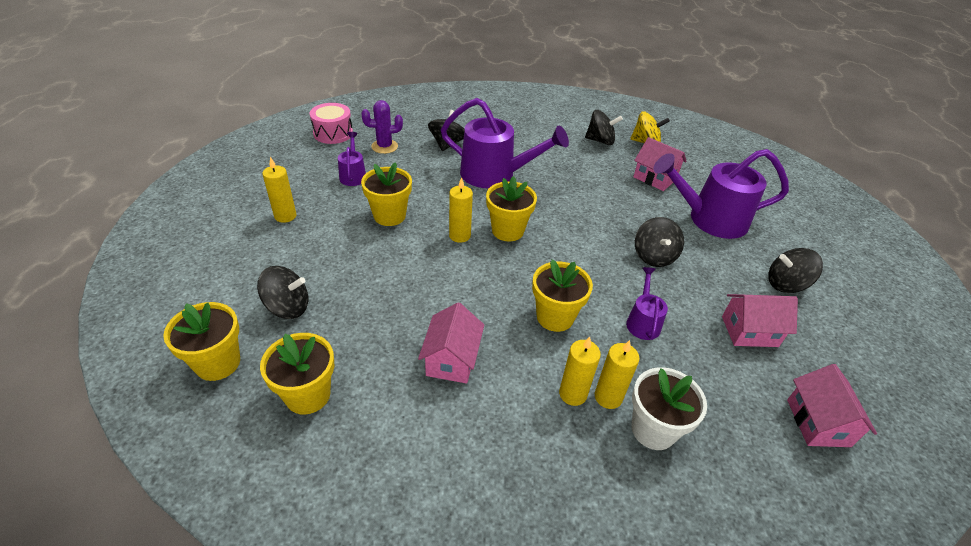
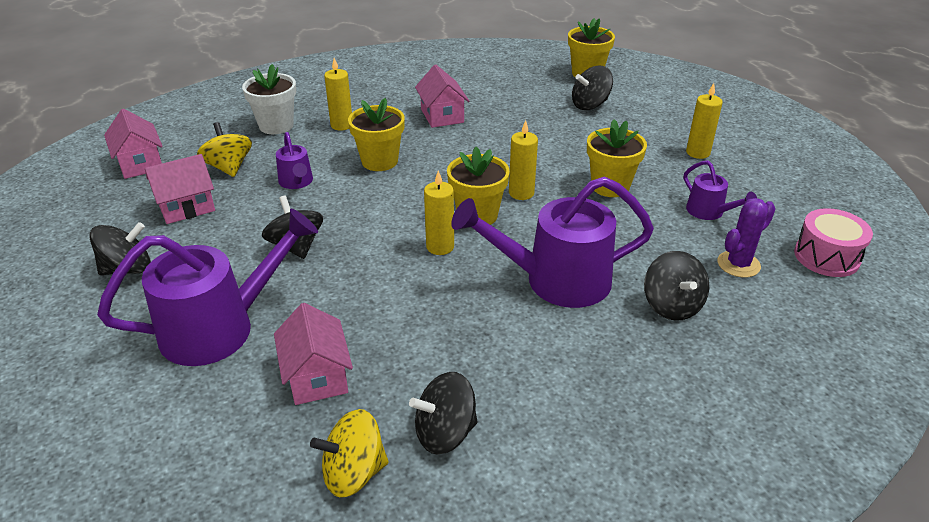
camera: 155 degrees right, 5 degrees down
(308, 395) = (515, 78): yellow flower pot -> none
(608, 397) = (314, 131): yellow candle -> yellow candle (440, 247)
(654, 178) = (317, 376): pink house -> pink house turned 60 degrees clockwise
(711, 372) = (229, 167): none -> yellow spinning top

